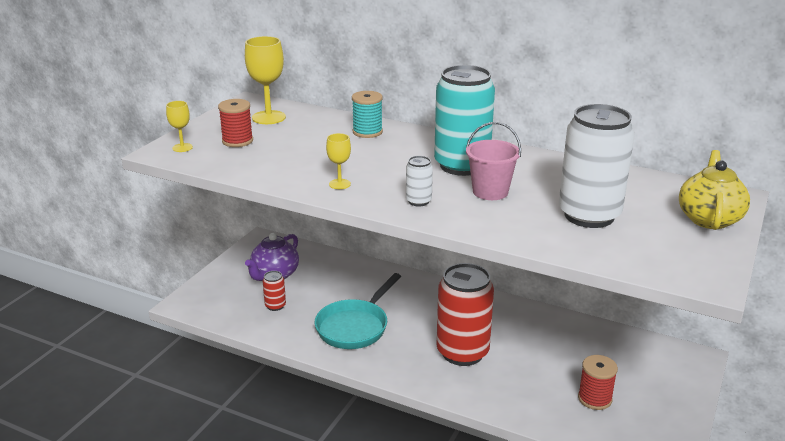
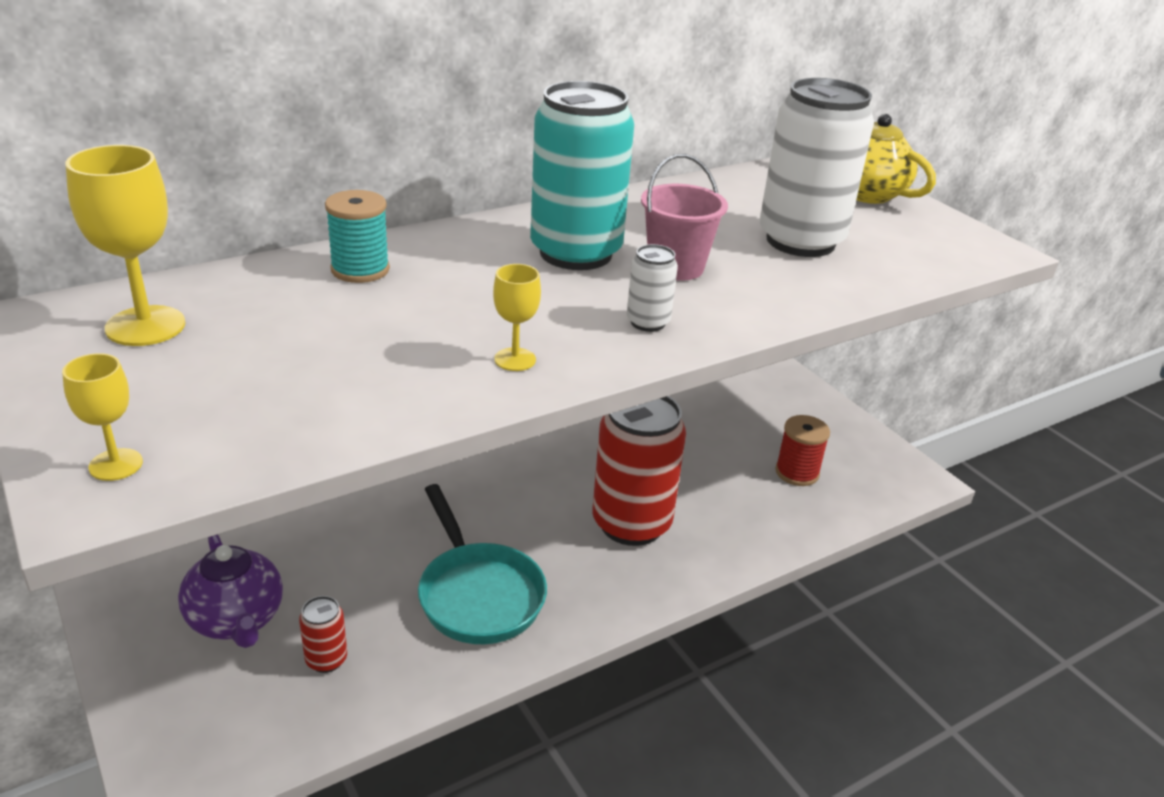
camera: 60 degrees left, 5 degrees up
(237, 141) = (194, 392): red spool -> none

